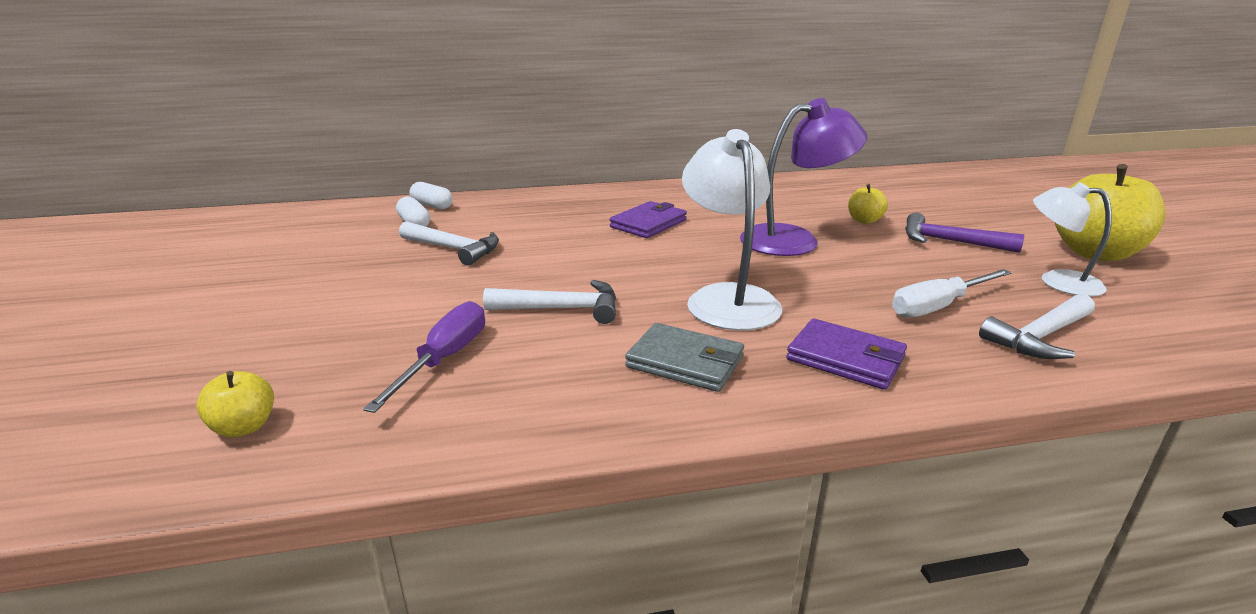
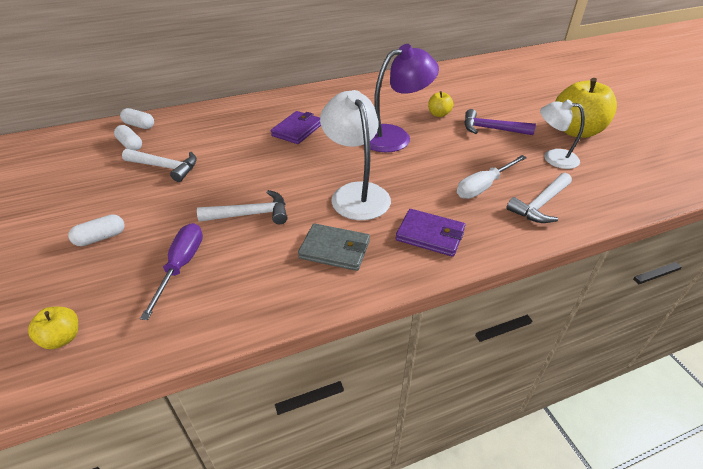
camera: 10 degrees left, 15 degrees up
(341, 316) = (101, 238): none -> white capsule

